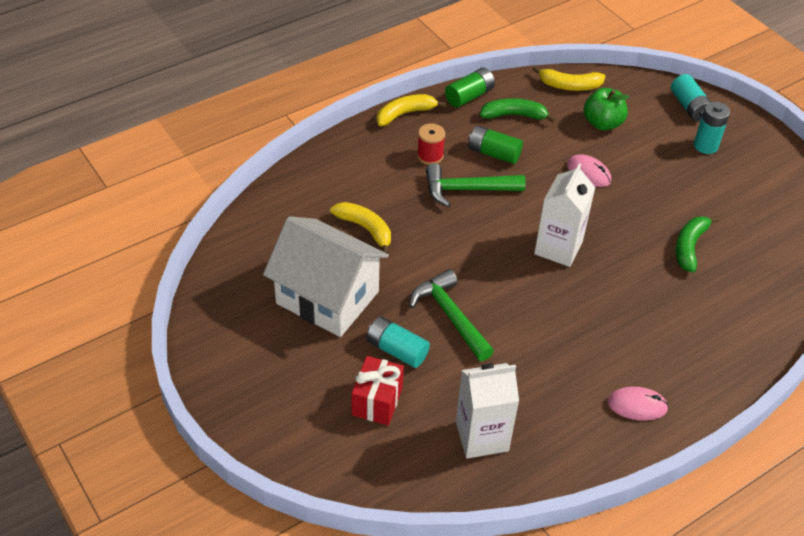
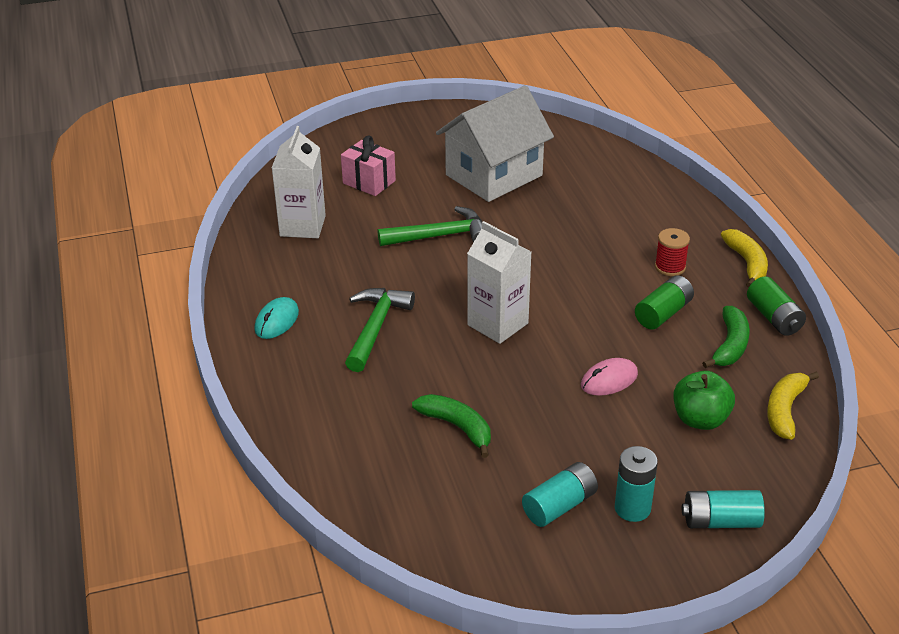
camera: 110 degrees right, 10 degrees down
(365, 229) = (572, 208): yellow banana -> none
(377, 401) = (369, 182): red gift -> pink gift
(397, 350) = (416, 200): turquoise battery -> turquoise battery (560, 505)
(467, 189) = (608, 281): green hammer -> green hammer (375, 328)
(637, 405) = (277, 321): pink mouse -> turquoise mouse

